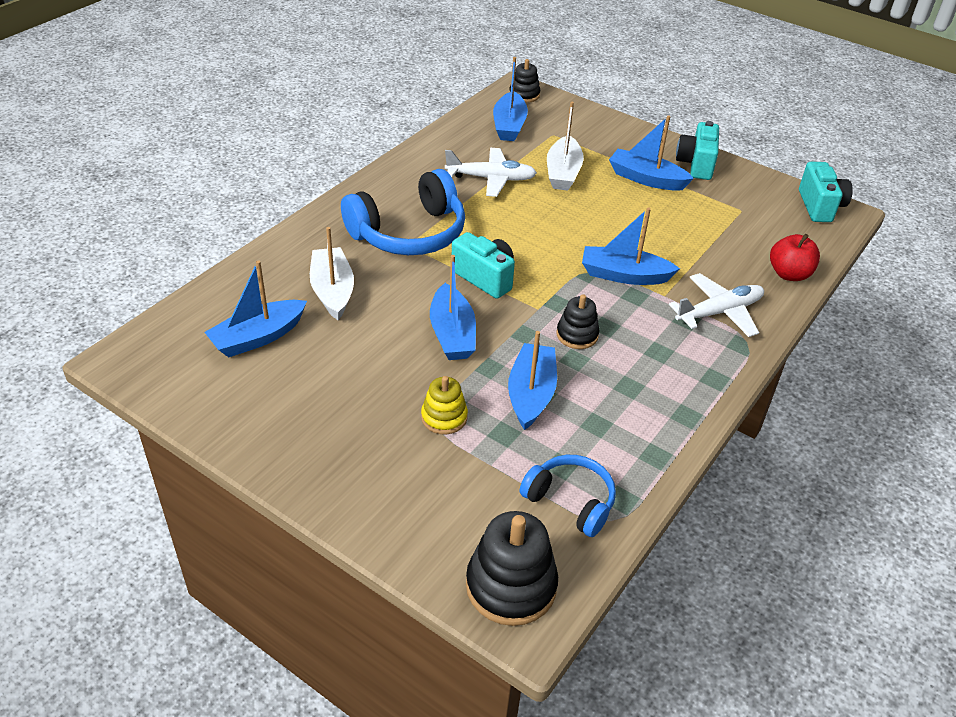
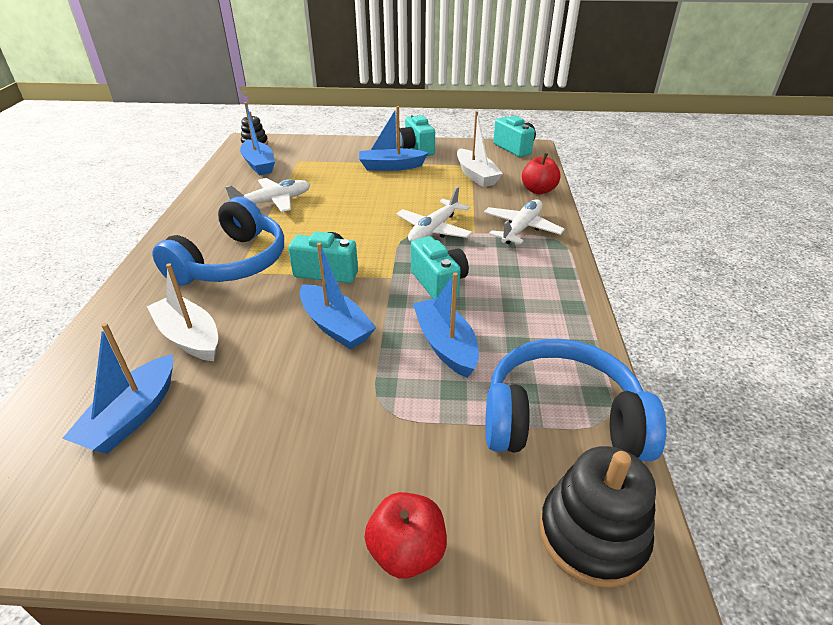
camera: 30 degrees left, 5 degrees down
(374, 522) = (407, 551): none -> red apple
(444, 417) = (388, 402): yellow stacking toy -> none
(563, 173) = (327, 181): white boat -> white boat (476, 175)
(570, 501) = (561, 419): blue headphones -> blue headphones, size x1.72
(577, 335) = (439, 284): black stacking toy -> turquoise camera
(624, 275) = (434, 230): blue boat -> white plane

